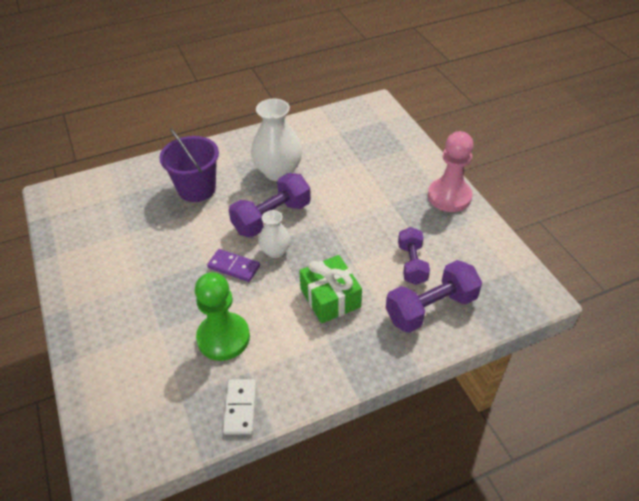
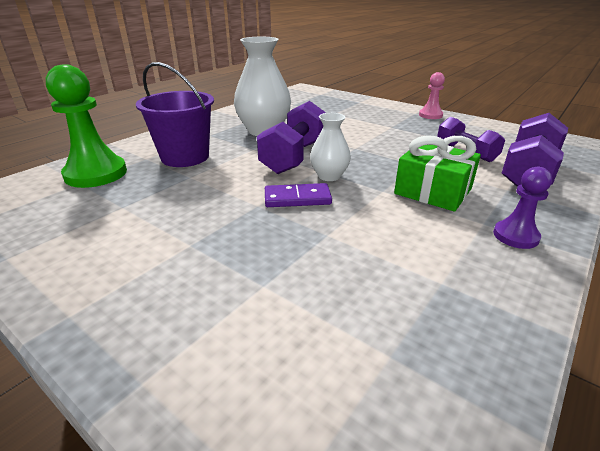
camera: 30 degrees left, 15 degrees down
(223, 338) = (364, 261): green pawn -> green pawn (96, 174)
(240, 407) = (489, 328): white domino -> none
(334, 361) = (515, 236): none -> purple pawn
(449, 196) = (430, 115): pink pawn -> pink pawn, size x0.56

